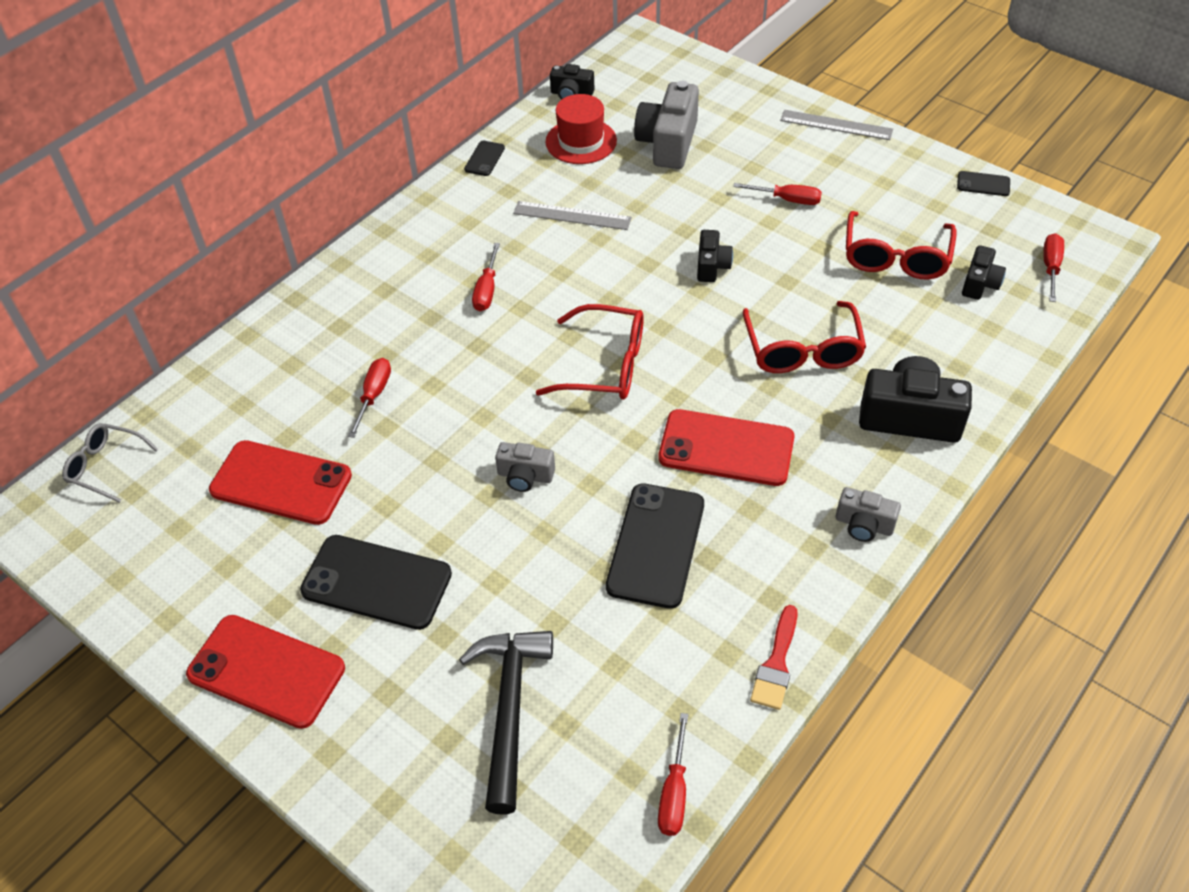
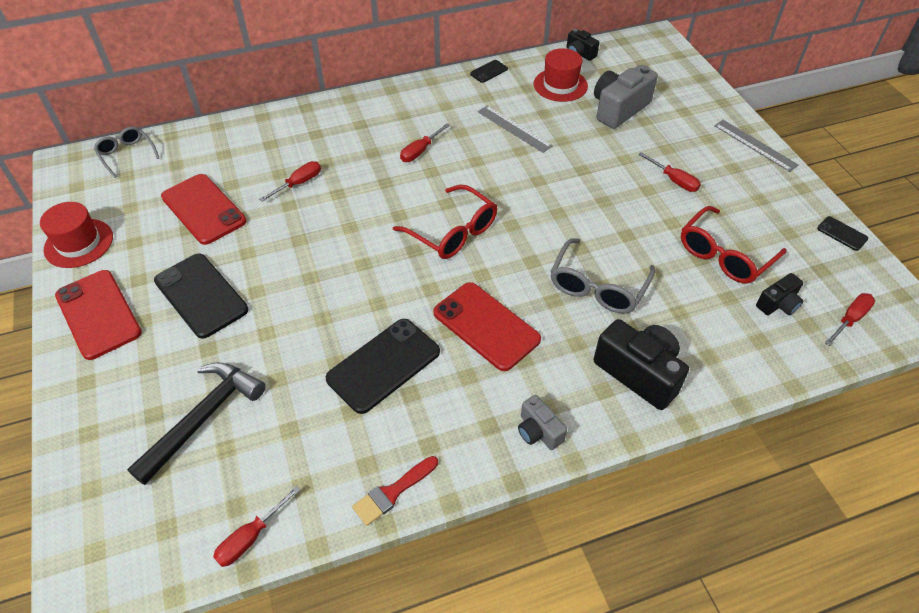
camera: 30 degrees right, 0 degrees up
(152, 605) = (79, 243): none -> red hat
(525, 476) = (342, 277): grey camera -> none
(712, 266) = (581, 201): black camera -> none
(802, 350) = (597, 287): red glasses -> grey glasses

